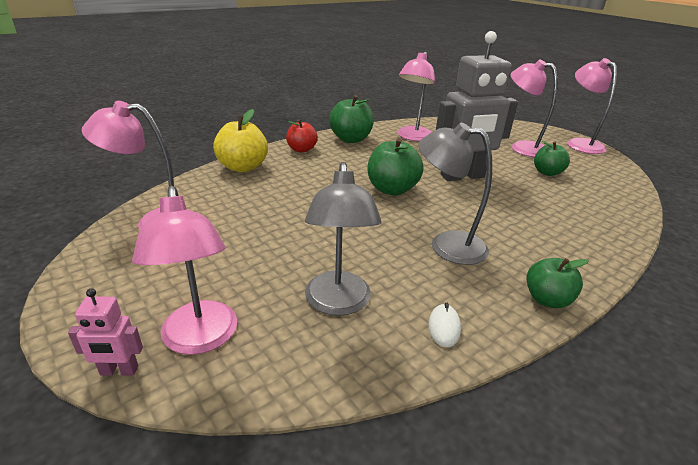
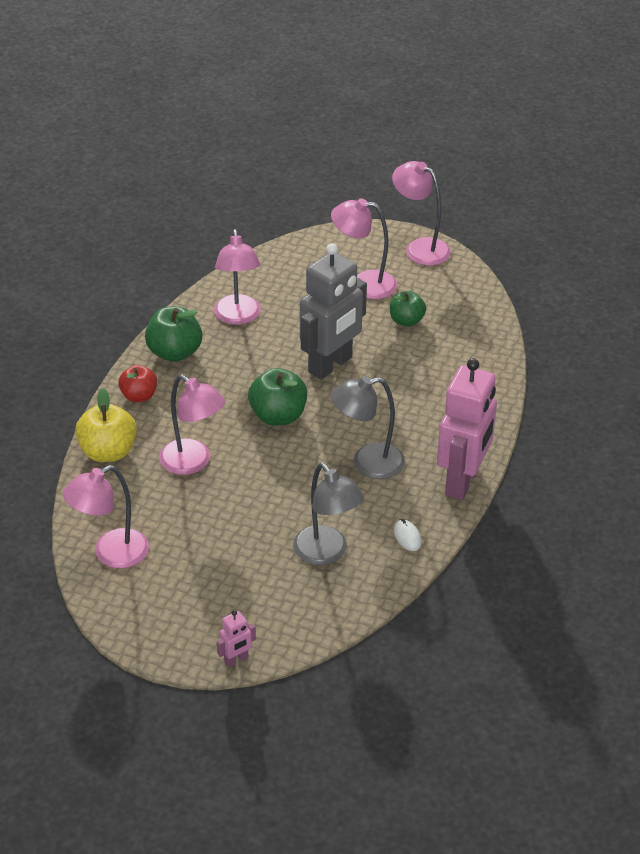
camera: 30 degrees left, 10 degrees up
(200, 339) = (262, 620): pink lamp -> pink lamp (193, 463)
(547, 299) = (463, 482): green apple -> pink robot

